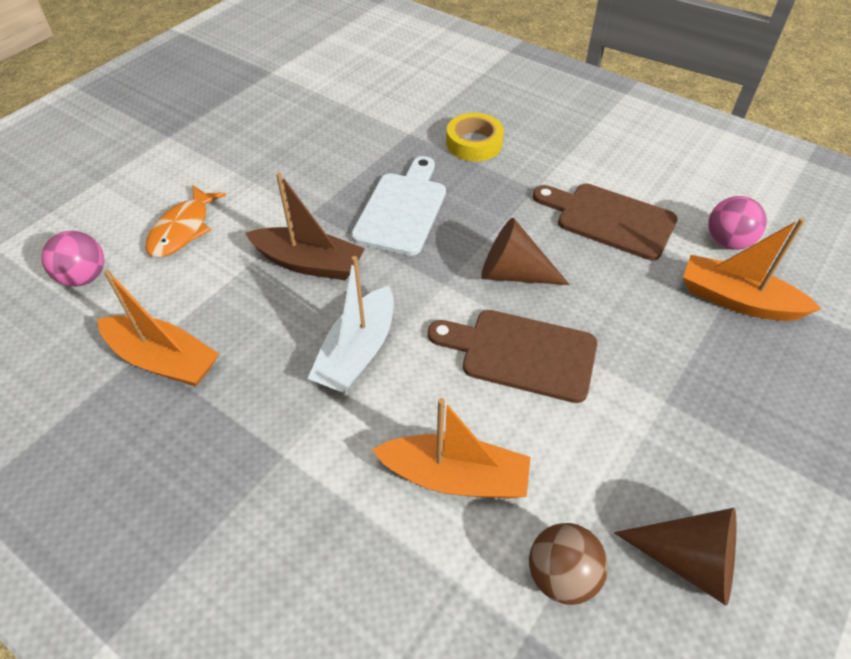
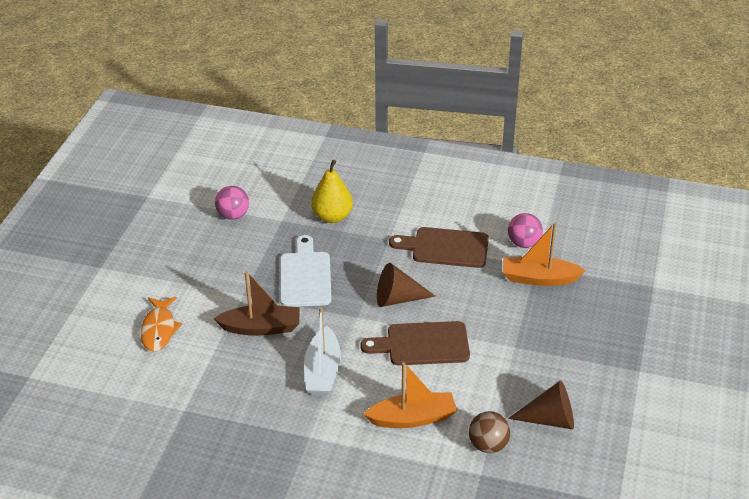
camera: 20 degrees left, 10 degrees down
(84, 277) = (111, 377): pink ball -> pink ball (233, 215)
(164, 360) = (202, 410): orange boat -> none
(474, 143) = (332, 217): yellow tape -> yellow pear

